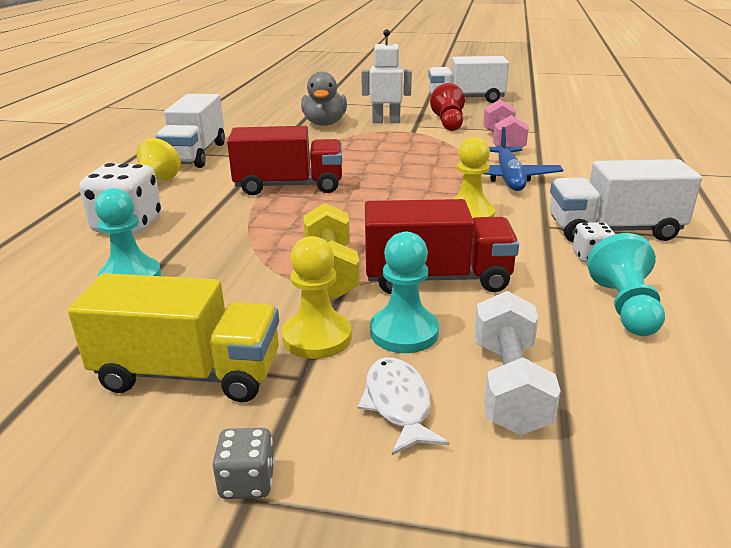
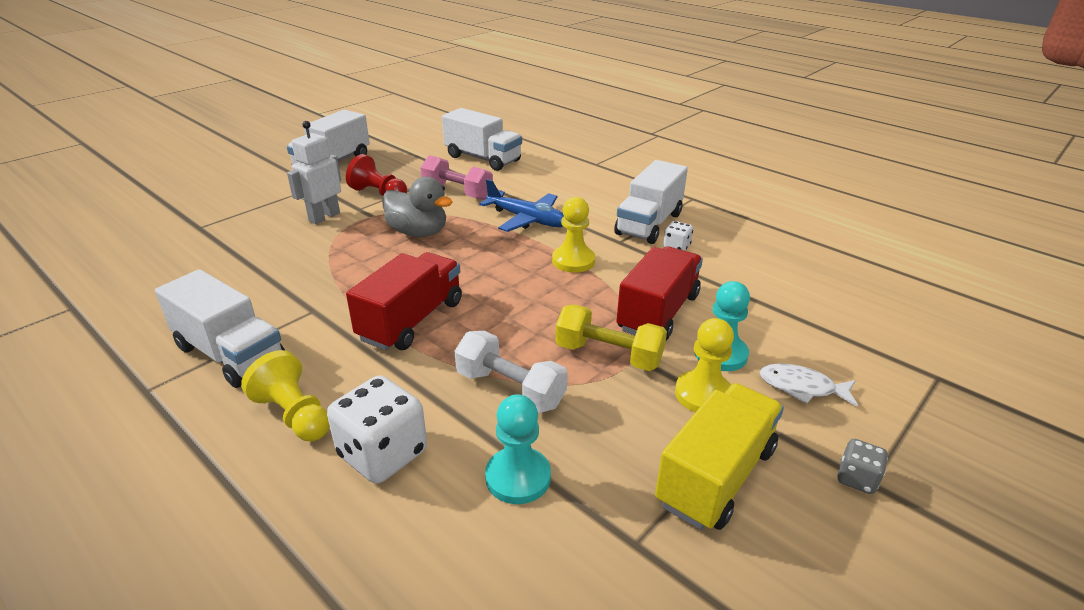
camera: 60 degrees left, 5 degrees up
(324, 124) = (273, 247): grey duck -> grey duck (418, 232)
(509, 385) = (801, 339): white dumbbell -> white dumbbell (510, 389)
(583, 132) = (483, 158): none -> white truck
(625, 307) = (743, 265): turquoise pawn -> none

